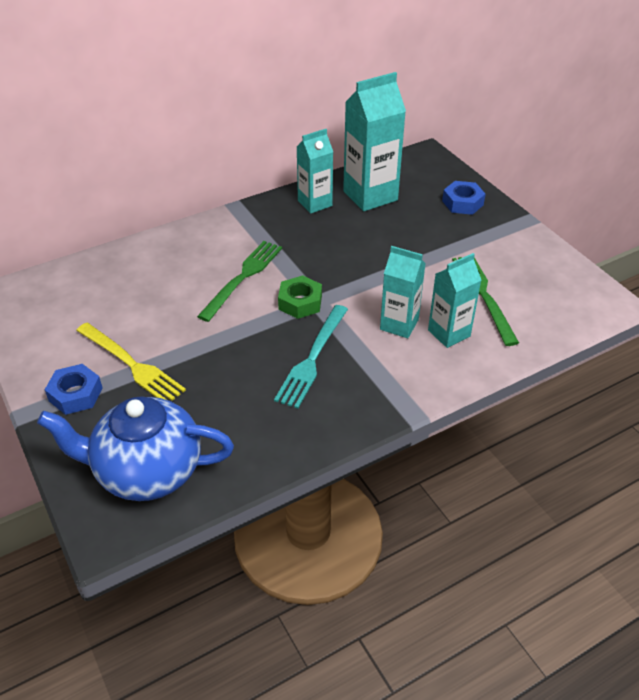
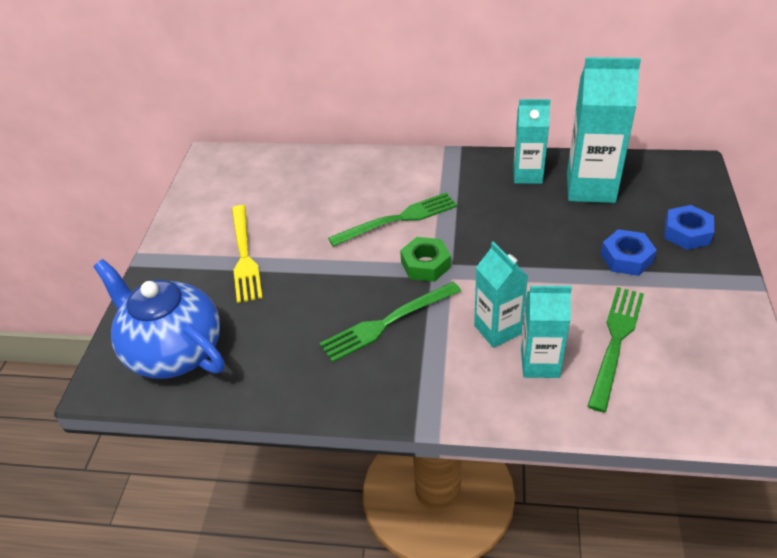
camera: 40 degrees right, 0 degrees up
(75, 394) = (186, 261): blue nut -> blue nut (626, 258)
(312, 358) = (387, 323): turquoise fork -> green fork

